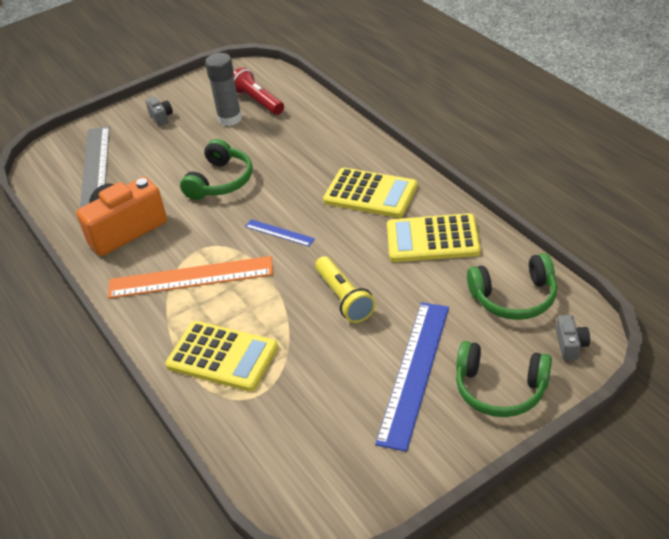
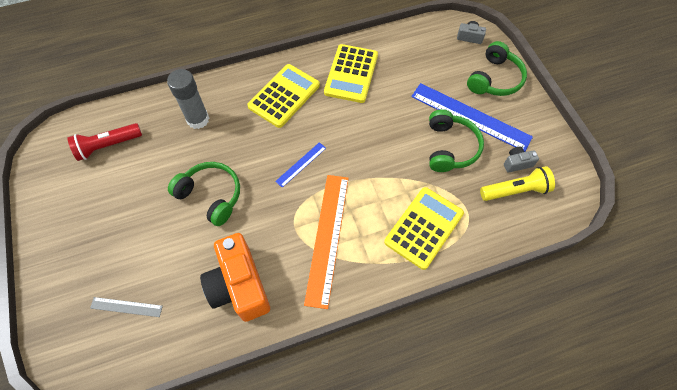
camera: 80 degrees left, 20 degrees up
(95, 169) = (126, 307): grey ruler -> grey ruler, size x0.48
(161, 117) = (76, 233): grey camera -> grey camera (517, 163)
(230, 119) = (120, 173): grey glue stick -> grey glue stick (198, 119)
(344, 298) = (390, 138): yellow flashlight -> yellow flashlight (515, 190)
(514, 298) = (422, 49): green headphones -> green headphones (450, 147)

